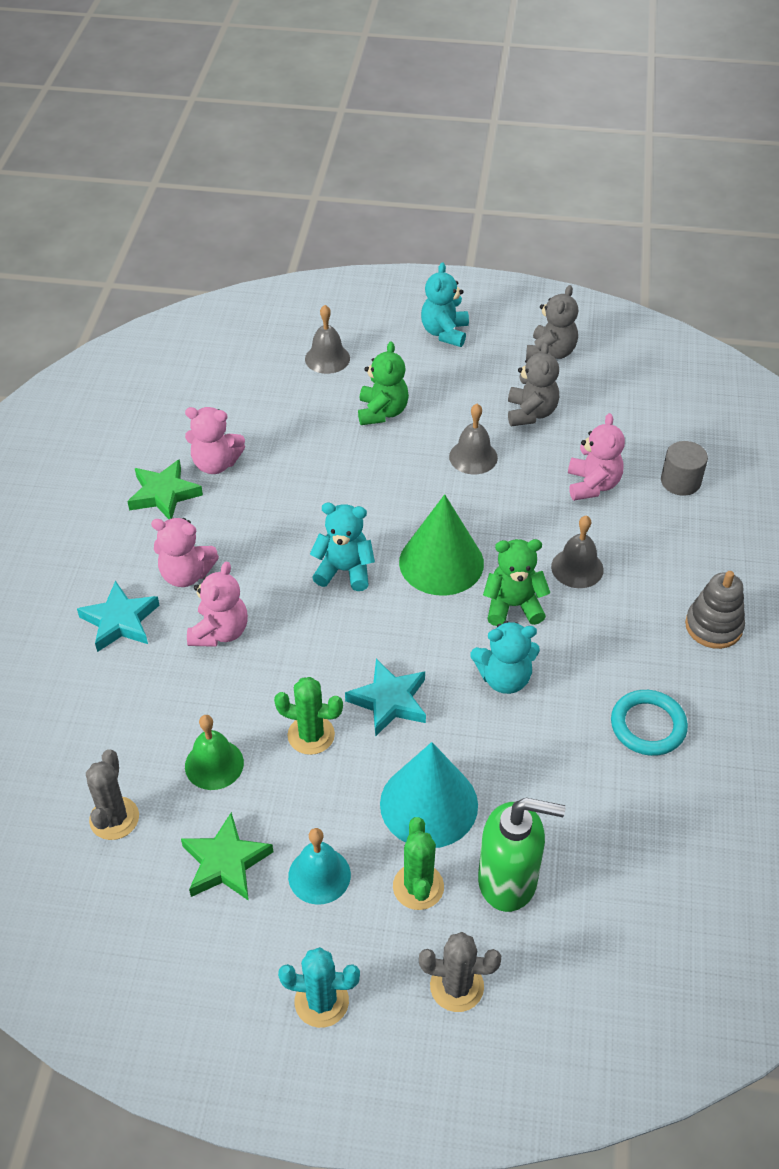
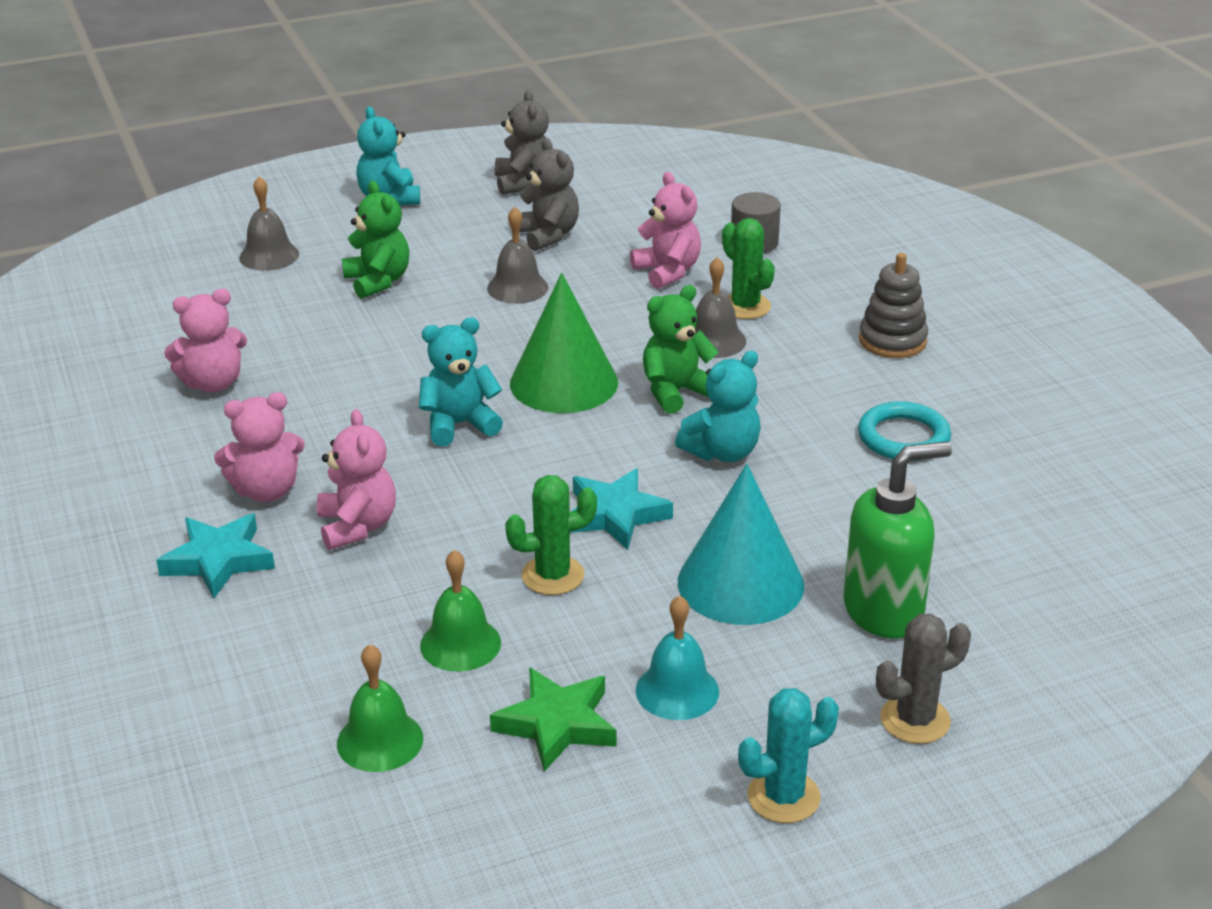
camera: 30 degrees left, 15 degrees down
(114, 818) = (380, 740): grey cactus -> green bell
(164, 494) = (170, 430): green star -> none
(418, 887) = (795, 655): green cactus -> green cactus (745, 306)

